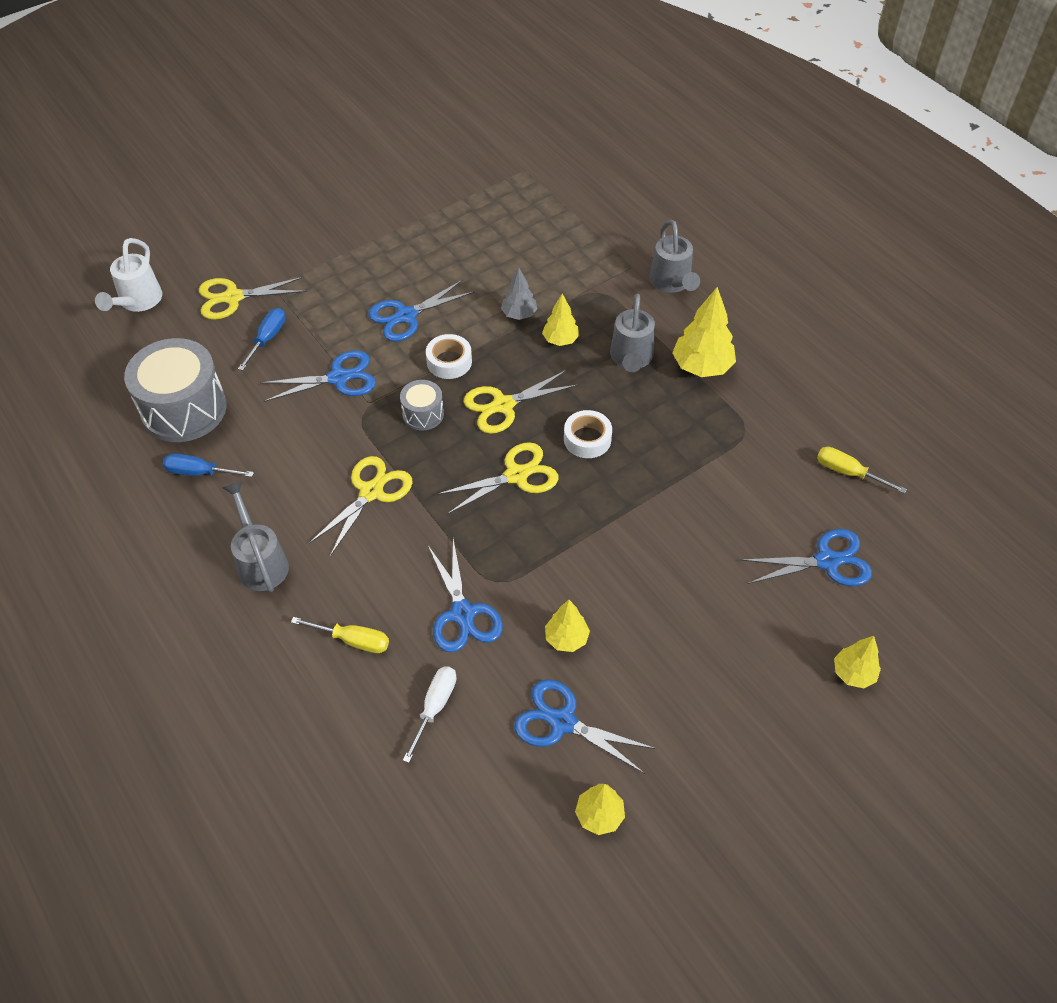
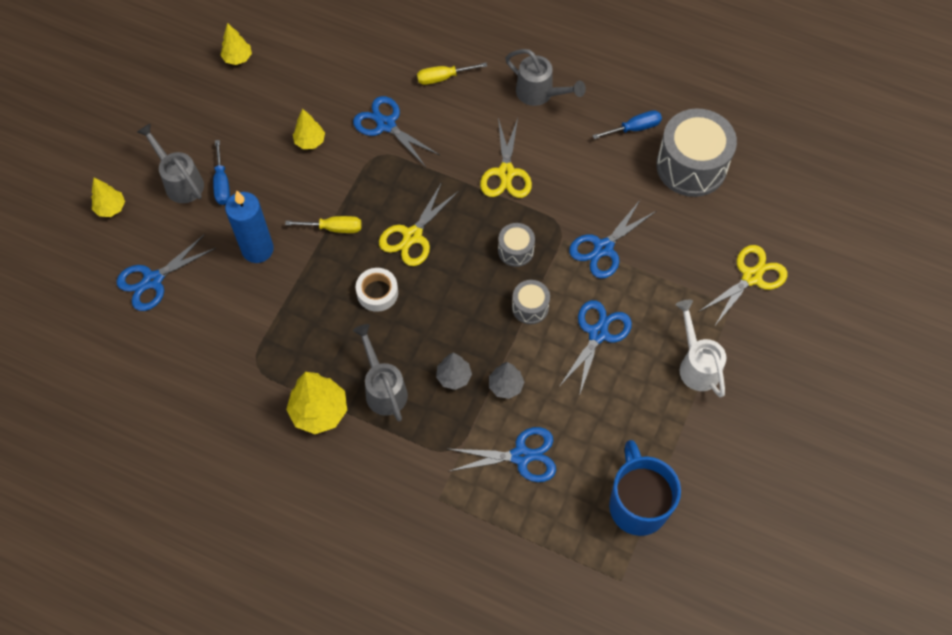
camera: 150 degrees right, 10 degrees up
(138, 302) = (820, 233): white watering can -> white watering can (696, 364)
(267, 339) = (688, 253): blue screwdriver -> blue screwdriver (222, 183)
(434, 707) = (367, 66): white screwdriver -> none
(449, 362) = (530, 307): white tape -> grey drum
(476, 202) = (637, 504): none -> blue mug
(503, 405) = (460, 289): yellow scissors -> none
(560, 340) = (454, 377): yellow tree -> grey tree
(562, 722) = (285, 94): blue scissors -> blue scissors (521, 456)
(672, 283) = (390, 497): grey watering can -> grey watering can (180, 181)
(692, 540) = (257, 249): none -> blue candle
(848, 473) = (158, 365): yellow screwdriver -> yellow screwdriver (333, 228)

